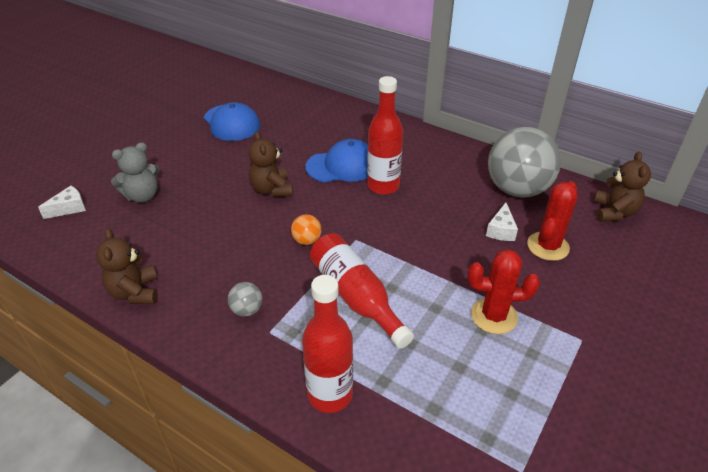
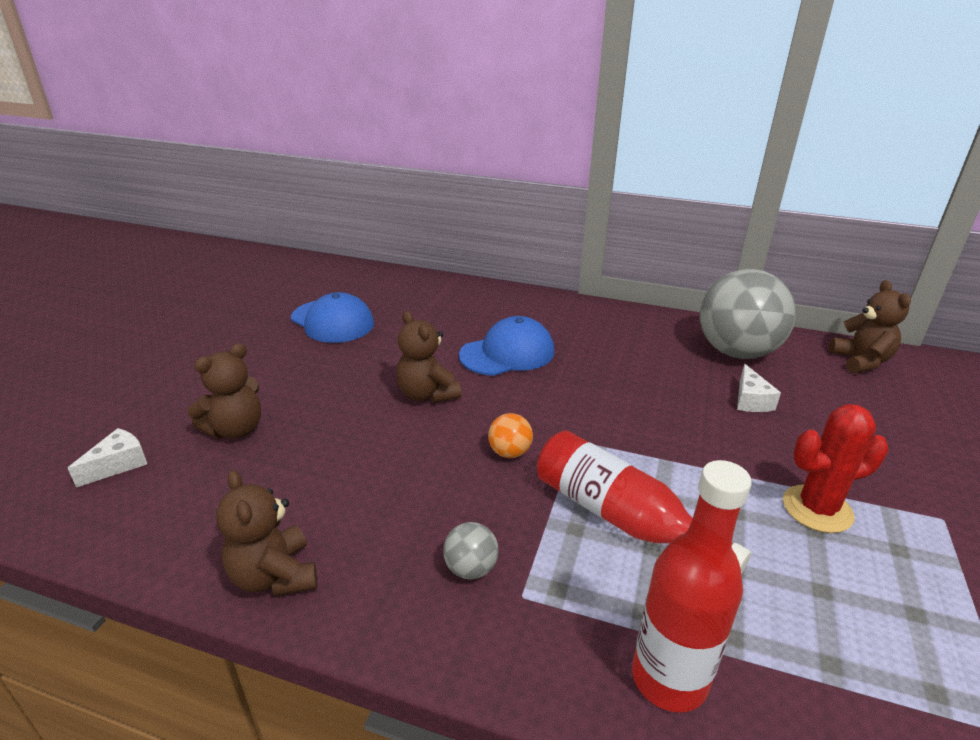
camera: 15 degrees left, 10 degrees down
(142, 196) = (235, 429): grey teddy bear -> brown teddy bear
(383, 186) = (573, 370): red bottle -> none
(548, 246) = (818, 410): red cactus -> none

